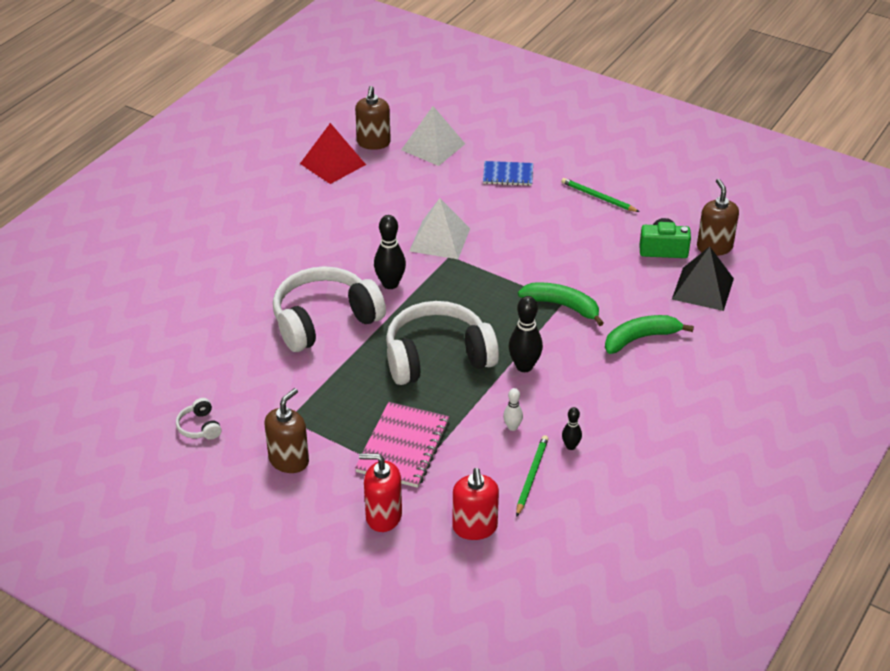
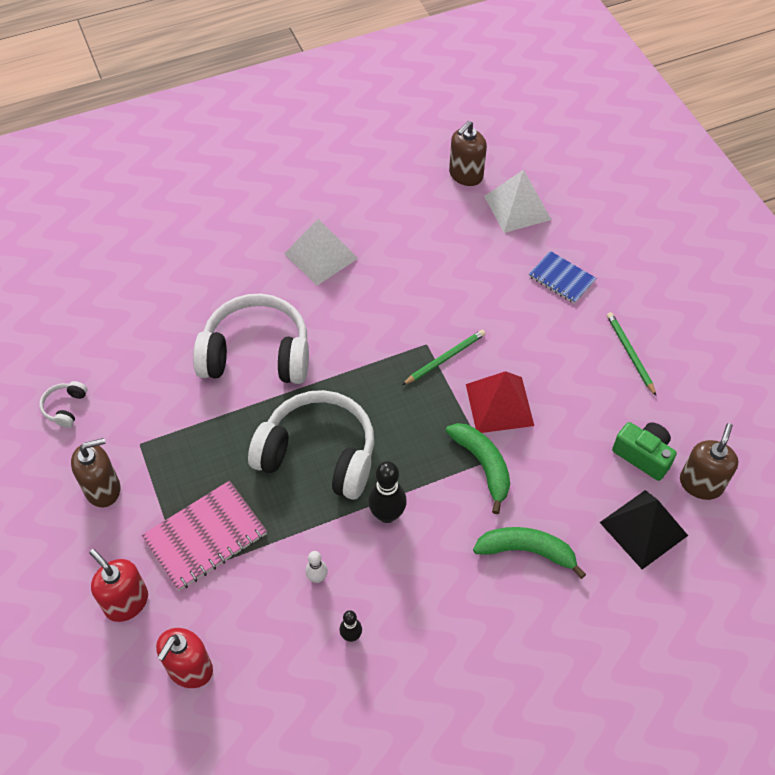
camera: 35 degrees right, 15 degrees up
(332, 164) = (409, 181): red pyramid -> red pyramid (499, 404)
(390, 284) = (346, 346): black bowling pin -> none
(439, 239) = (433, 320): white pyramid -> white pyramid (321, 256)
(531, 476) = (286, 646): green pencil -> green pencil (445, 358)

